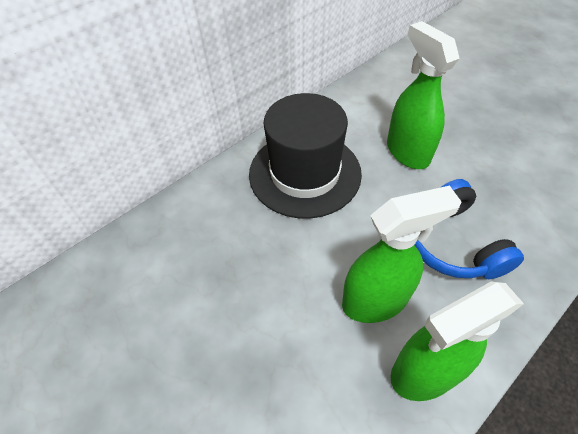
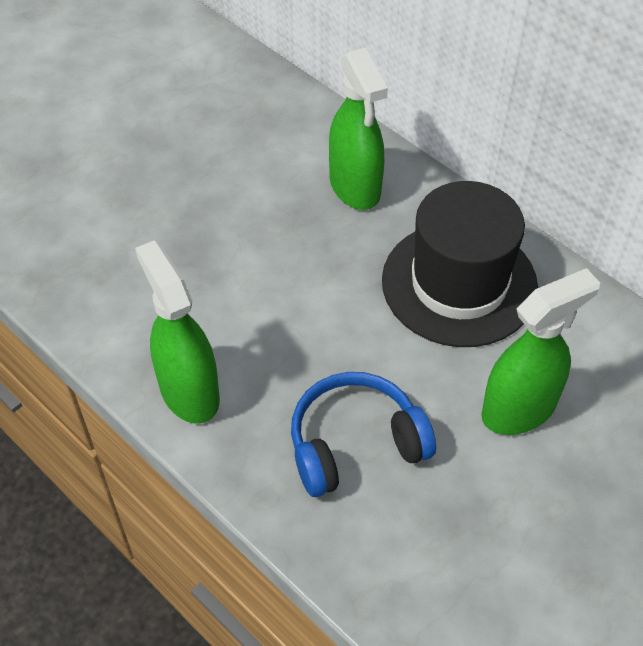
camera: 85 degrees right, 0 degrees up
(375, 301) = (270, 353): green spray bottle -> green spray bottle (355, 187)

